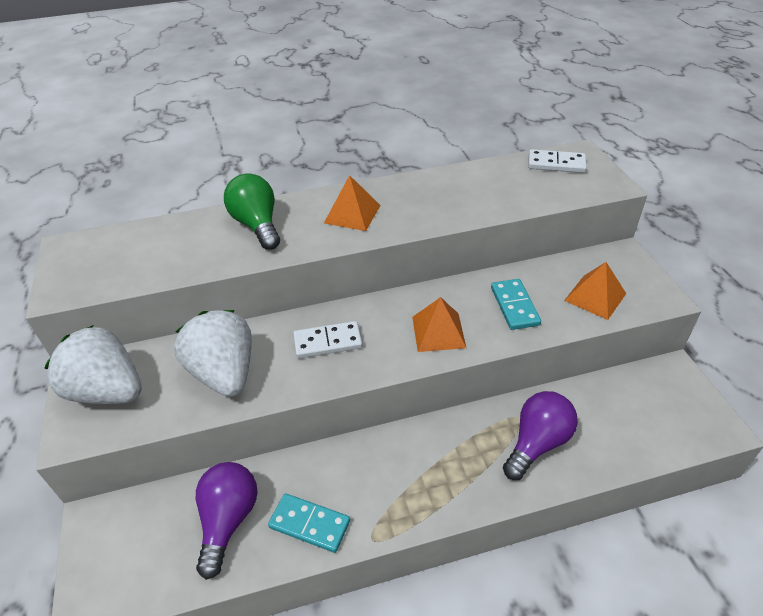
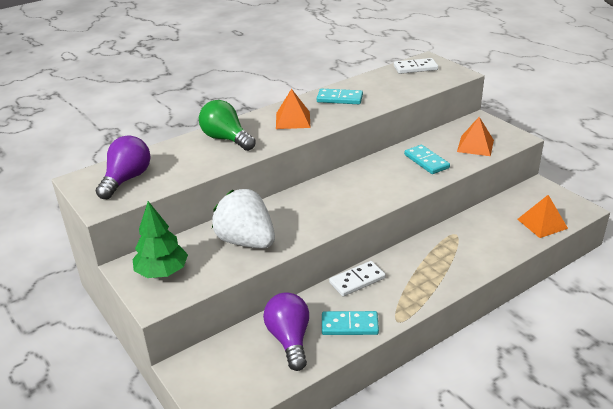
camera: 20 degrees left, 10 degrees down
(107, 391) = (162, 272): white strawberry -> green tree
(327, 342) = (310, 208): white domino -> white domino (357, 280)
(429, 193) = (339, 99): none -> turquoise domino
(438, 332) = (384, 186): orange pyramid -> orange pyramid (542, 223)
(537, 443) = (475, 244): purple light bulb -> purple light bulb (127, 179)

